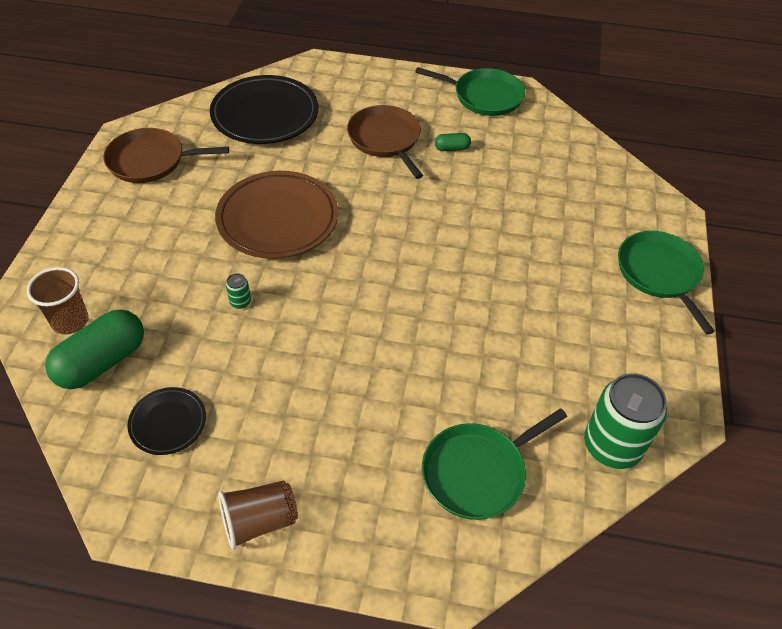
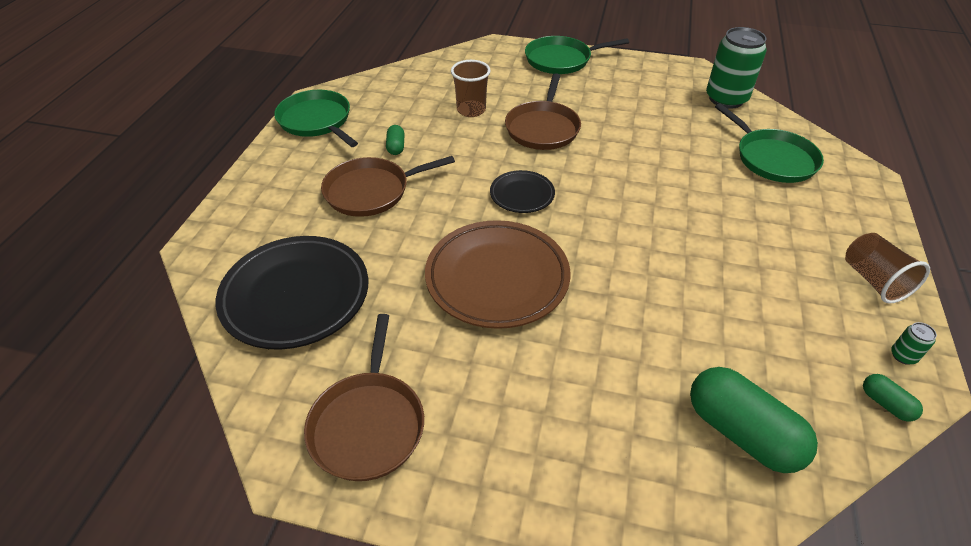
camera: 85 degrees left, 5 degrees down
(70, 321) = (687, 482): brown cup -> brown cup (471, 110)
(107, 477) = (886, 404): none -> green capsule
(168, 423) = (801, 357): black plate -> black plate (522, 195)
(240, 302) = (626, 306): green can -> green can (903, 356)
(484, 96) = (316, 121): green pan -> green pan turned 60 degrees counterclockwise
(503, 253) = (543, 128): none -> brown pan

